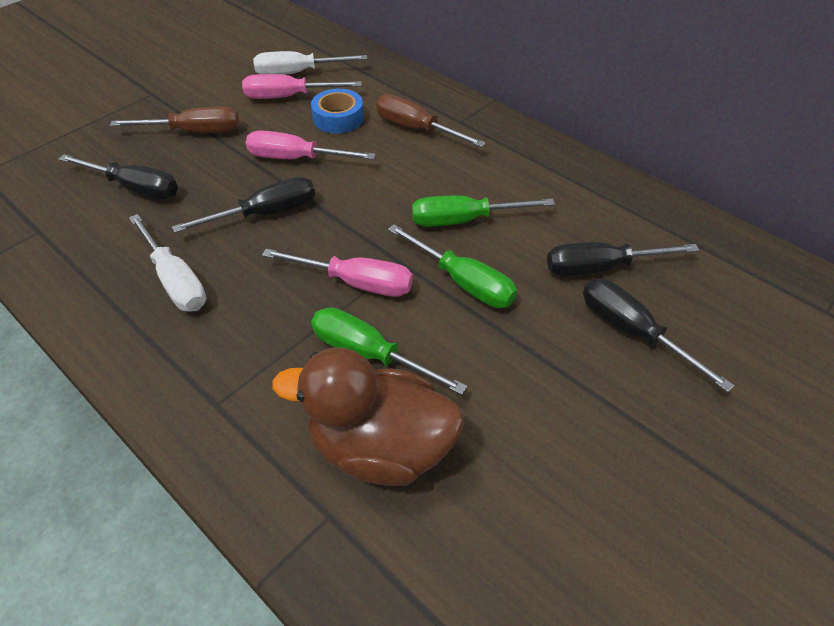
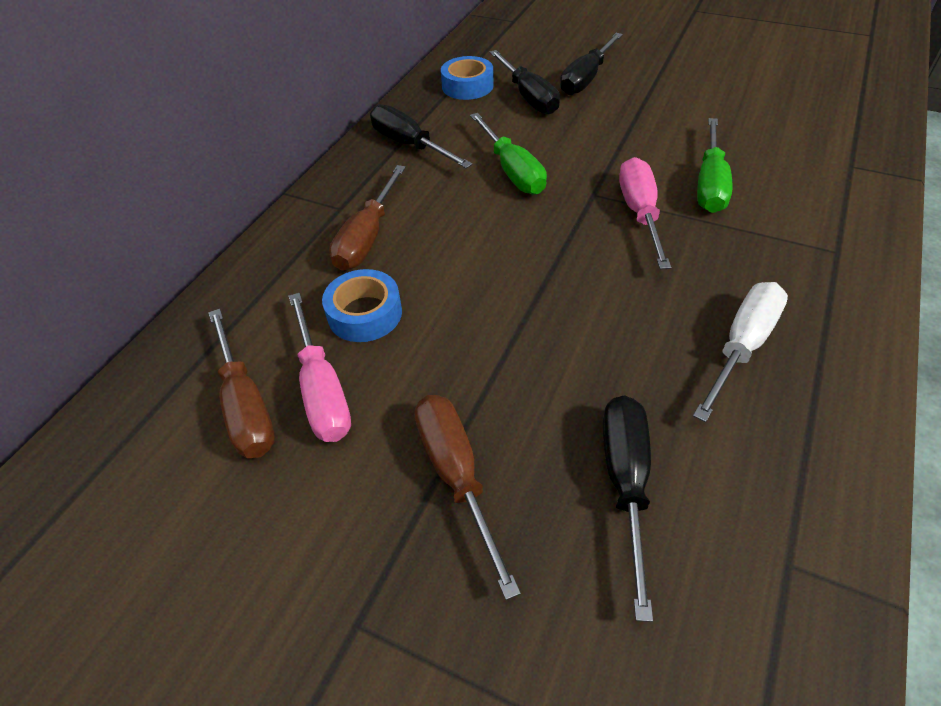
camera: 105 degrees left, 0 degrees up
(266, 213) = (588, 313): black screwdriver -> black screwdriver (409, 145)
(296, 159) = (472, 324): pink screwdriver -> none
(298, 73) = (246, 405): white screwdriver -> brown screwdriver
(380, 447) = (782, 157): brown duck -> none
(463, 282) = (592, 155): green screwdriver -> none
(640, 227) = (467, 86): none -> blue tape

